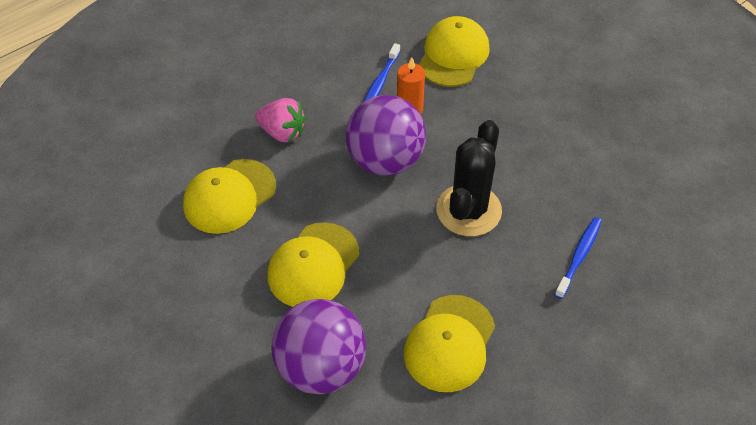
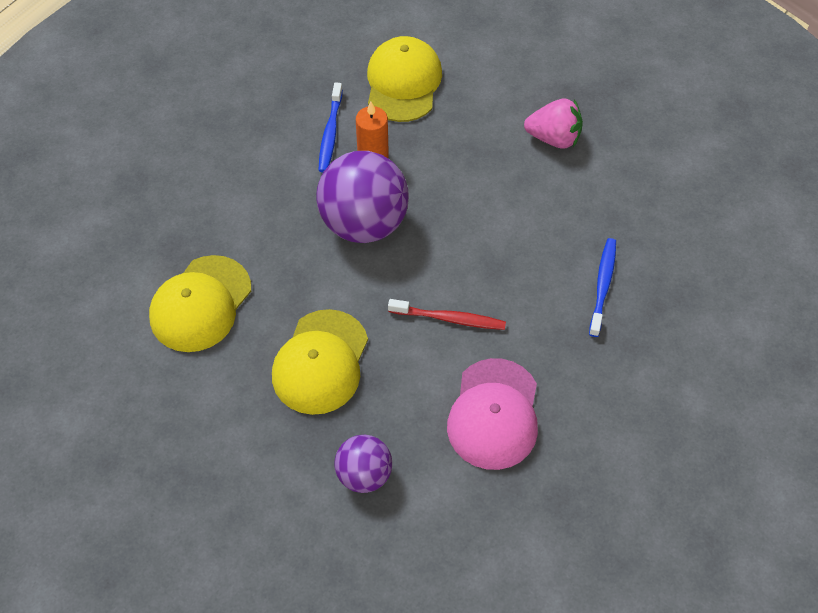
camera: 15 degrees left, 5 degrees up
(282, 132) = (237, 215): pink strawberry -> pink strawberry (554, 138)
(321, 368) = (364, 475): purple ball -> purple ball, size x0.56
(435, 254) = (449, 319): none -> red toothbrush
(449, 343) = (494, 414): yellow cap -> pink cap
(468, 210) = (471, 260): black cactus -> none

